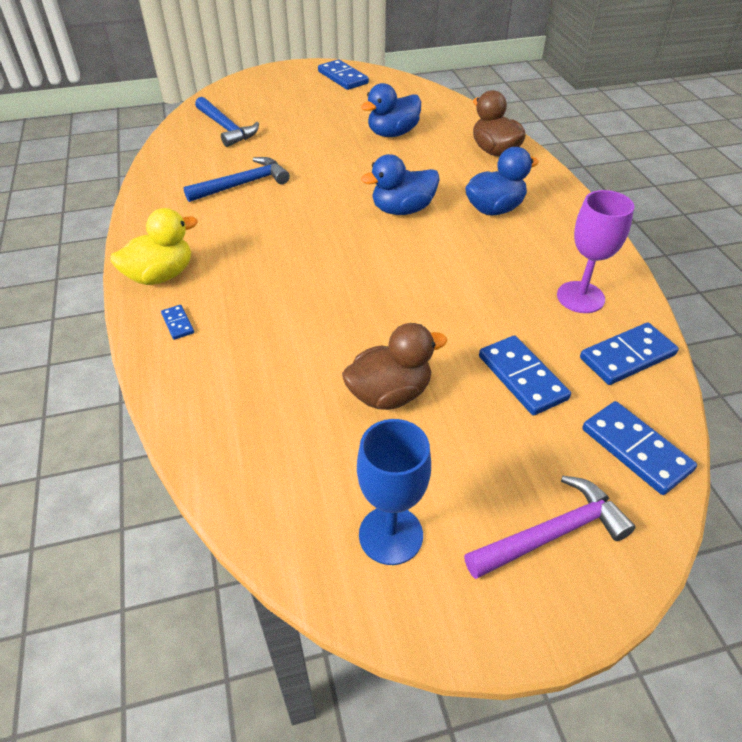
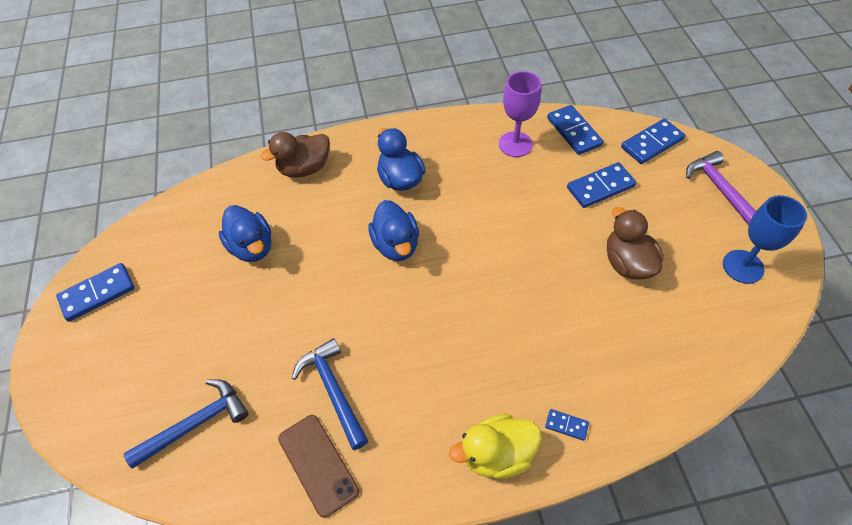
camera: 85 degrees left, 10 degrees up
(161, 275) = (496, 454): yellow duck -> yellow duck turned 75 degrees counterclockwise
(177, 323) = (566, 425): blue domino -> blue domino turned 45 degrees clockwise
(179, 182) = (318, 464): none -> brown phone

